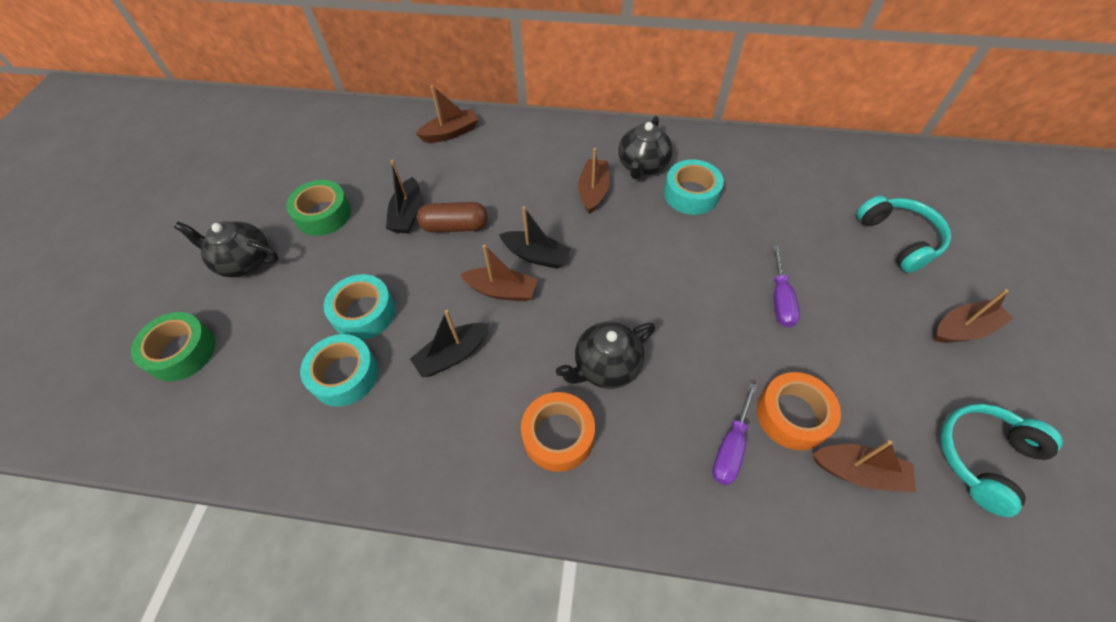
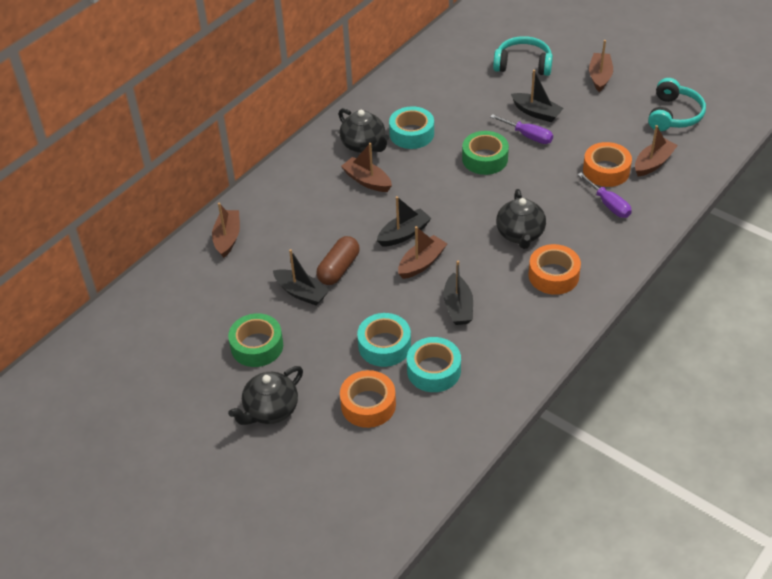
camera: 60 degrees left, 10 degrees down
(182, 352) = (340, 467): green tape -> green tape (485, 159)
(274, 337) = (368, 405): none -> orange tape
(828, 289) = (536, 112): none -> black boat
(983, 458) = (673, 115): turquoise headphones -> turquoise headphones turned 150 degrees counterclockwise

